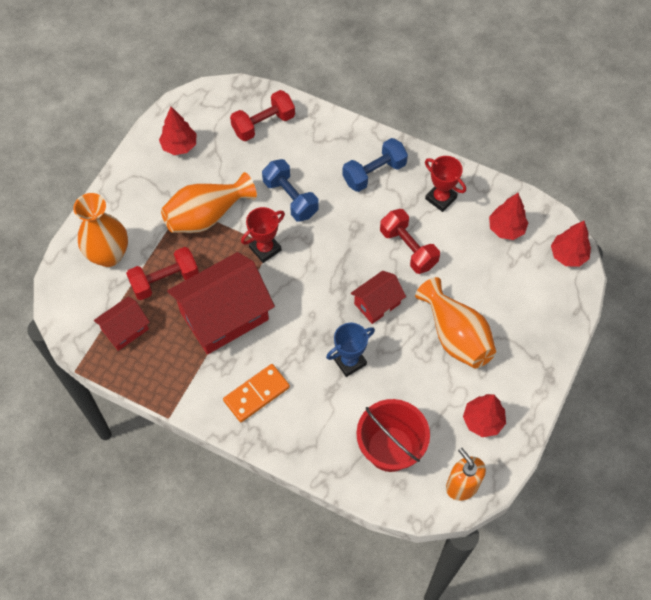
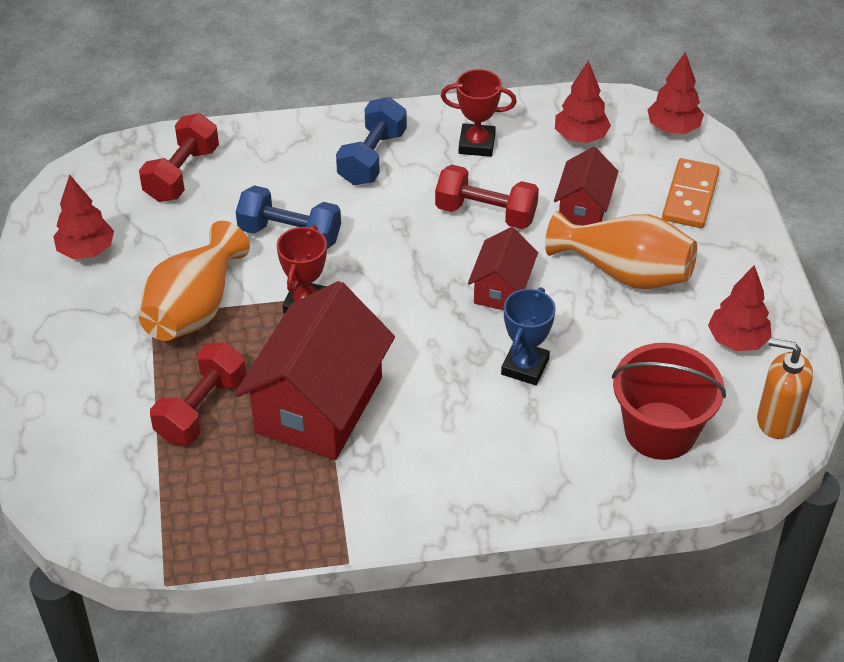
camera: 35 degrees left, 15 degrees down
(109, 255) = (94, 422): orange vase -> none
(125, 330) = (195, 495): red house -> red house (584, 207)
(256, 394) = (441, 467): orange domino -> orange domino (690, 196)

